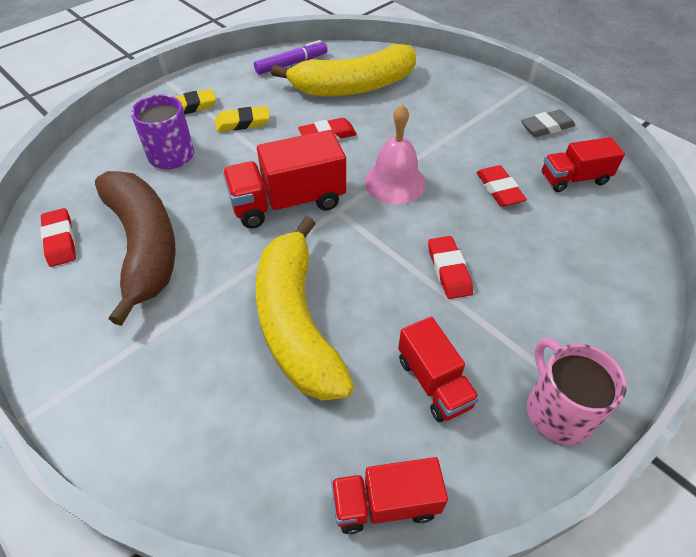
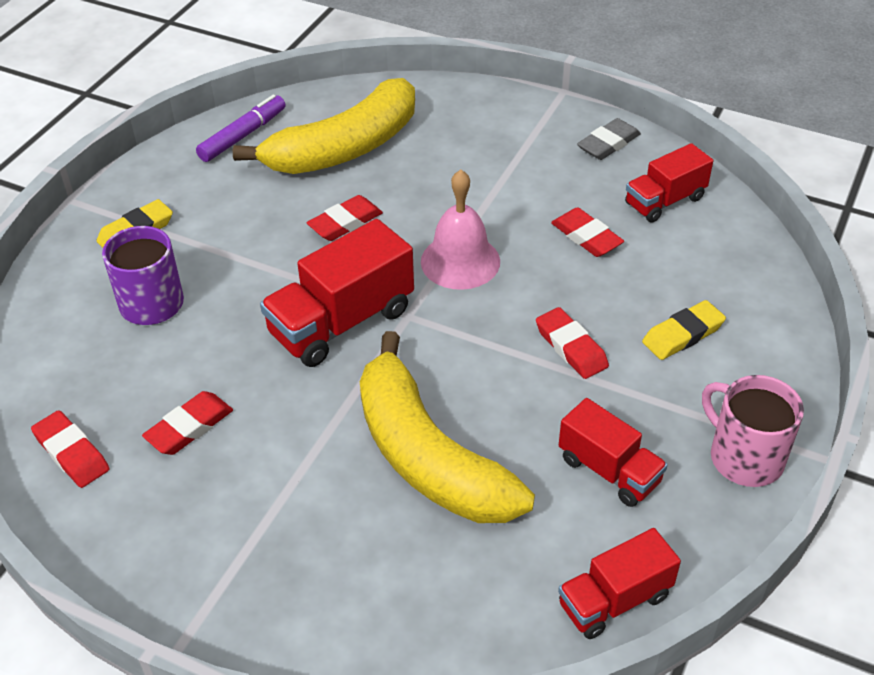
camera: 20 degrees left, 5 degrees down
(144, 246) = (189, 427): brown banana -> red eraser
(243, 122) = (223, 235): yellow eraser -> yellow eraser (683, 334)

